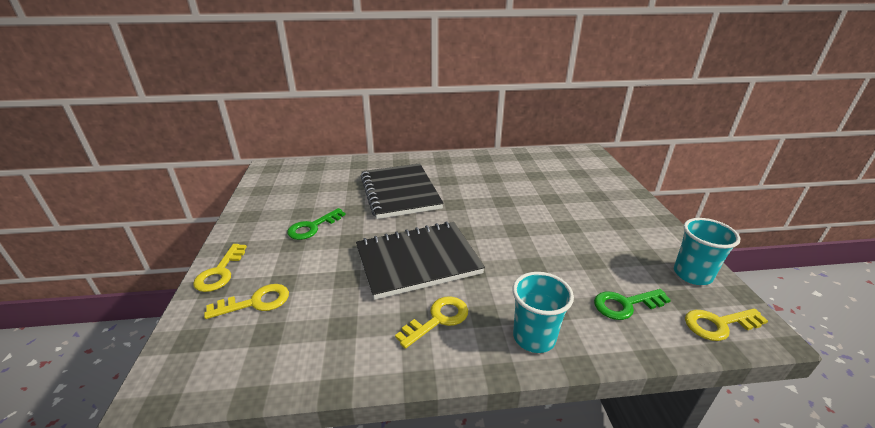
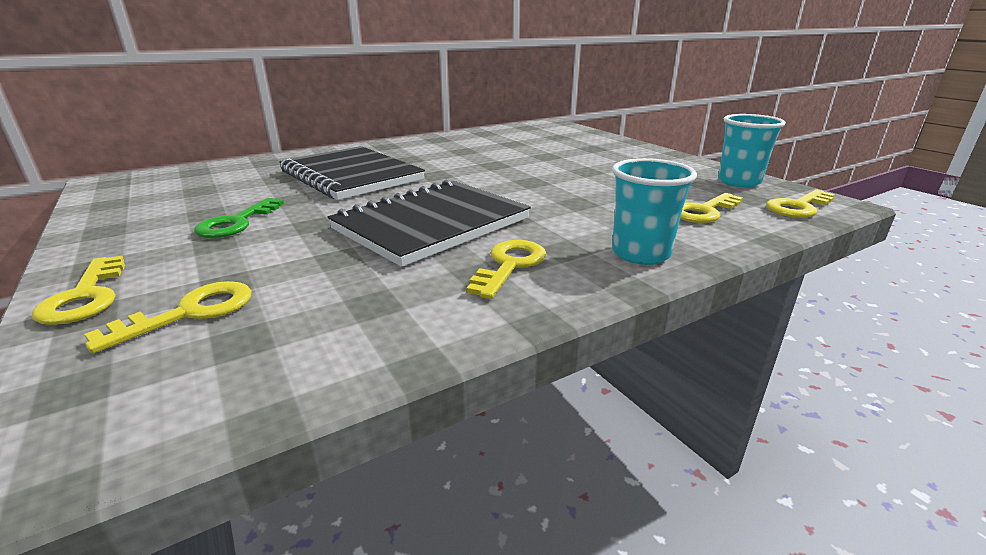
camera: 25 degrees left, 5 degrees down
(625, 304) = (704, 211): green key -> yellow key

